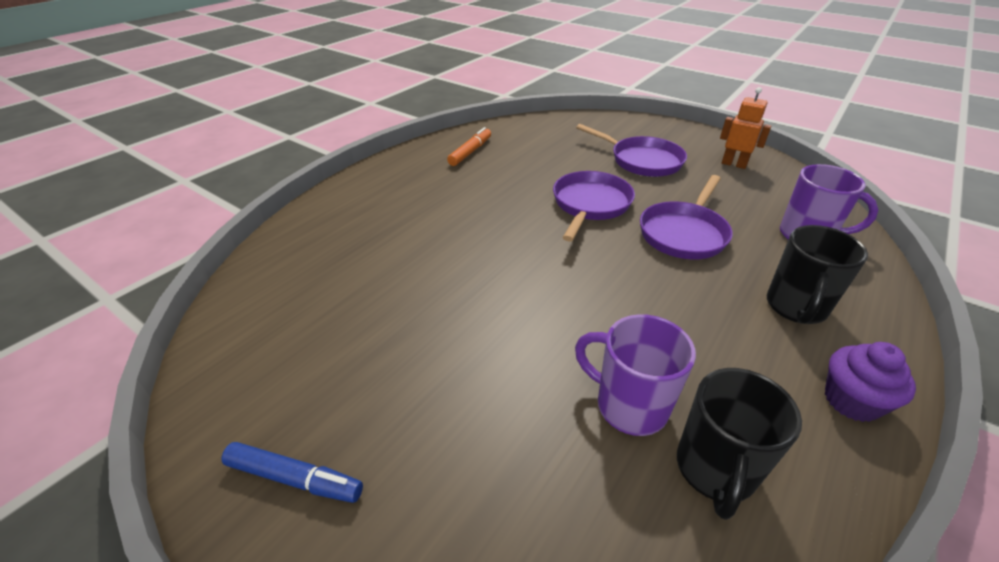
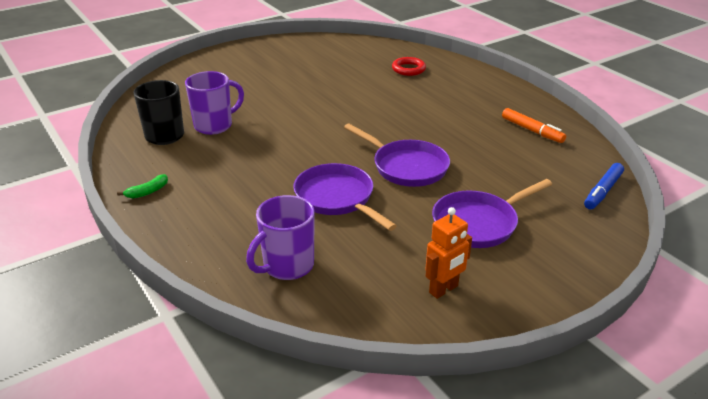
camera: 110 degrees right, 5 degrees down
(294, 478) = (253, 54): blue marker -> blue marker (602, 191)
(338, 245) = (408, 69): none -> red ring
(795, 307) = (221, 211): black mug -> none
(851, 401) = (147, 192): purple cupcake -> green banana

